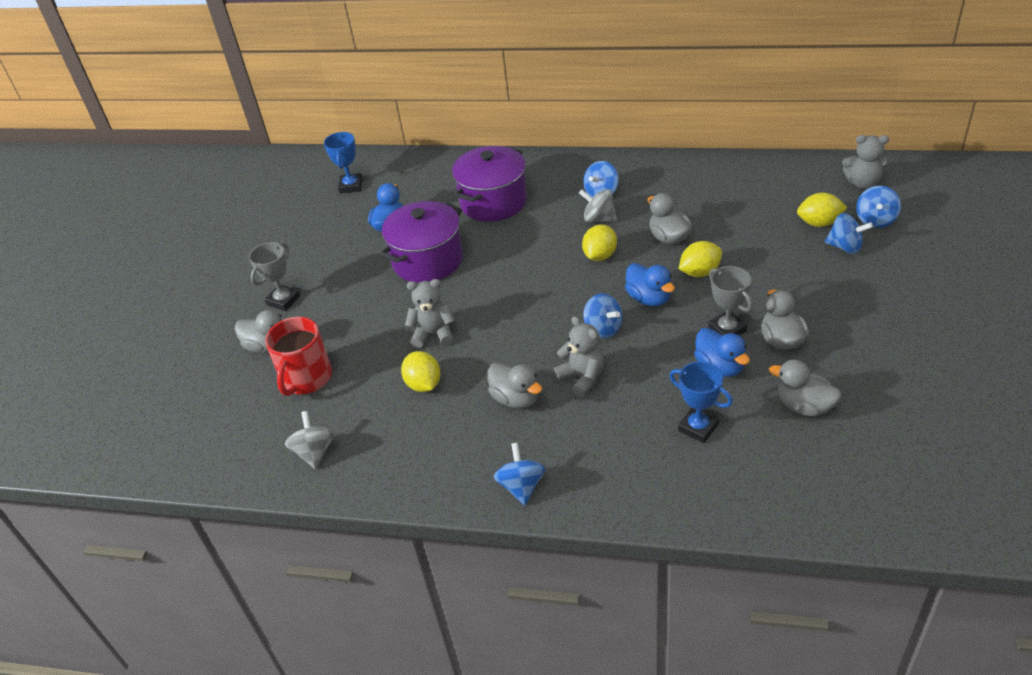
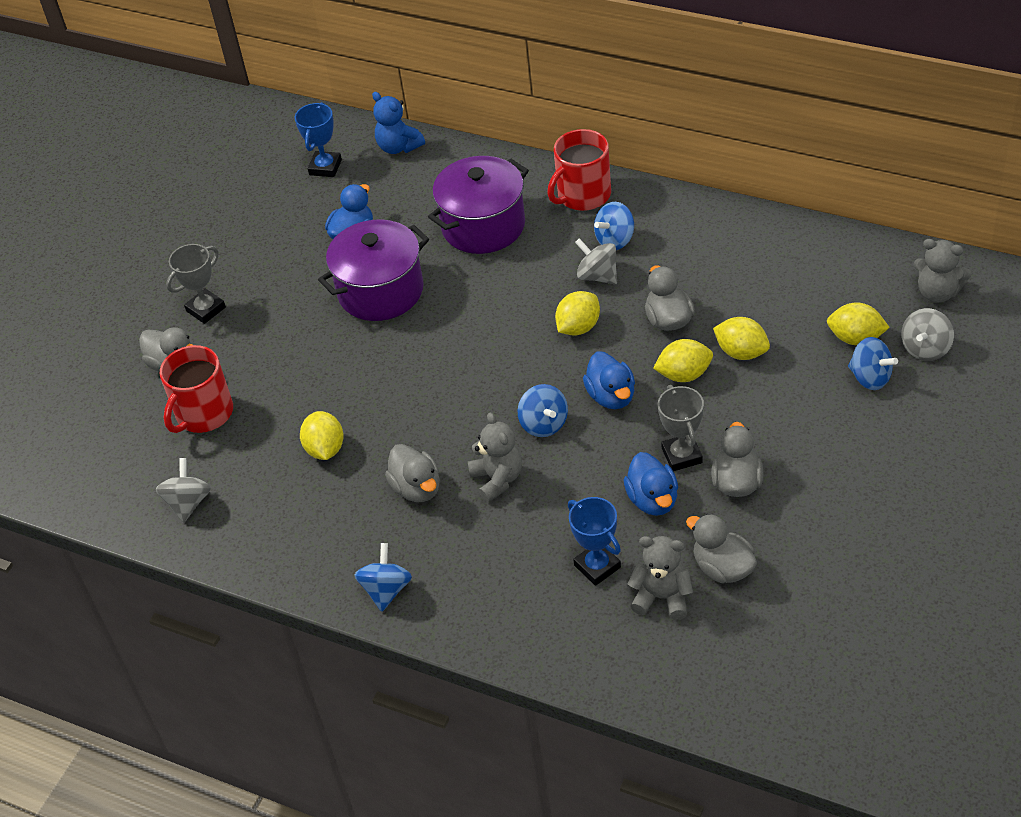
camera: 15 degrees right, 5 degrees up
(405, 163) = (399, 147): none -> blue teddy bear
(433, 334) = (356, 389): grey teddy bear -> grey teddy bear (662, 597)
(563, 169) = (583, 195): none -> red mug
(737, 248) = (741, 352): none -> yellow lemon
(875, 220) = (925, 348): blue spinning top -> grey spinning top

